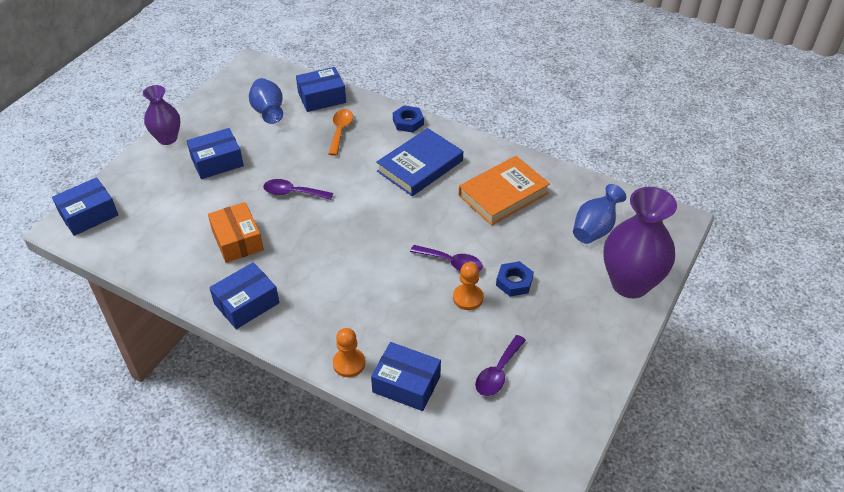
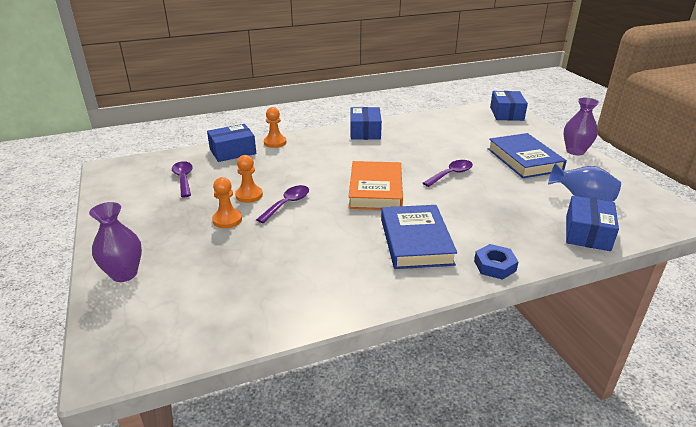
camera: 130 degrees right, 15 degrees down
(217, 162) = (524, 160): blue box -> blue book
(237, 240) = (424, 143): orange box -> none
(340, 131) = (516, 222): orange spoon -> none
(451, 263) = (287, 204): purple spoon -> purple spoon turned 150 degrees clockwise
(503, 194) = (318, 267): orange book -> orange book (375, 190)
(514, 282) = (227, 220): blue nut -> orange pawn
(594, 229) = (198, 296): blue vase -> none
(630, 283) = (124, 274): purple vase -> purple vase, size x0.60

